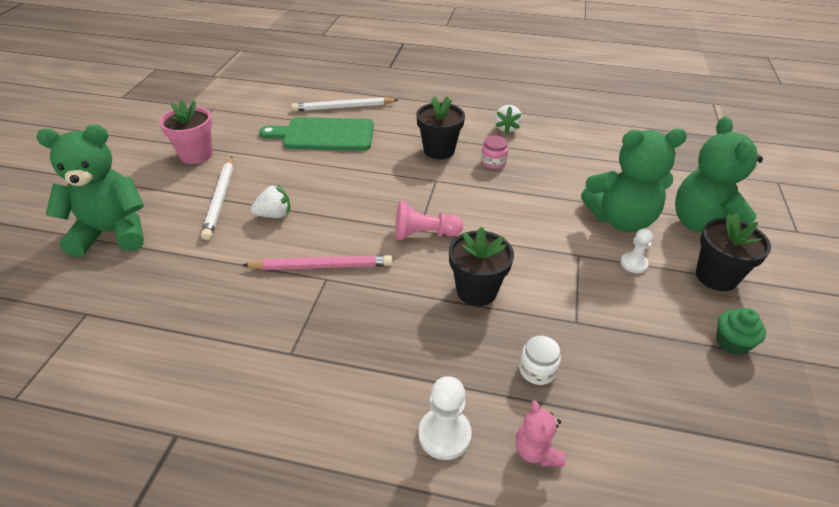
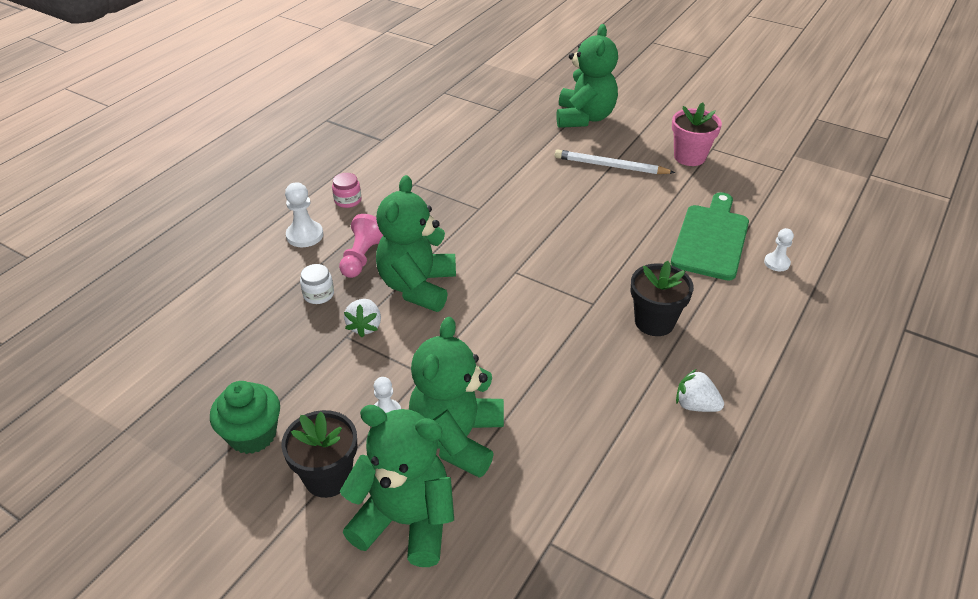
camera: 110 degrees right, 0 degrees up
(274, 215) = (575, 192): white strawberry -> white strawberry (365, 326)
(322, 266) = (494, 208): pink pencil -> none
(343, 107) = (776, 263): white pencil -> white pawn
(424, 234) = (507, 273): pink pawn -> pink pawn (362, 257)
(476, 291) = (417, 286): black flower pot -> green teddy bear
(493, 162) = (614, 363): pink jar -> pink jar (348, 200)
(536, 451) = (262, 272): pink teddy bear -> none
(731, 343) = (252, 435): green cupcake -> green cupcake, size x1.52

